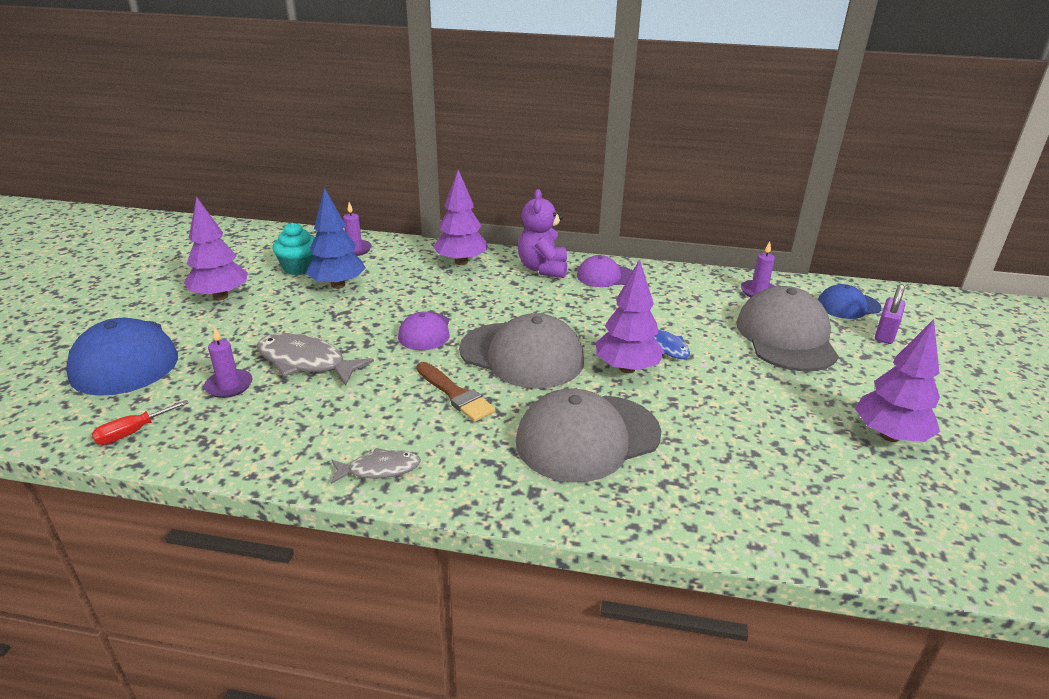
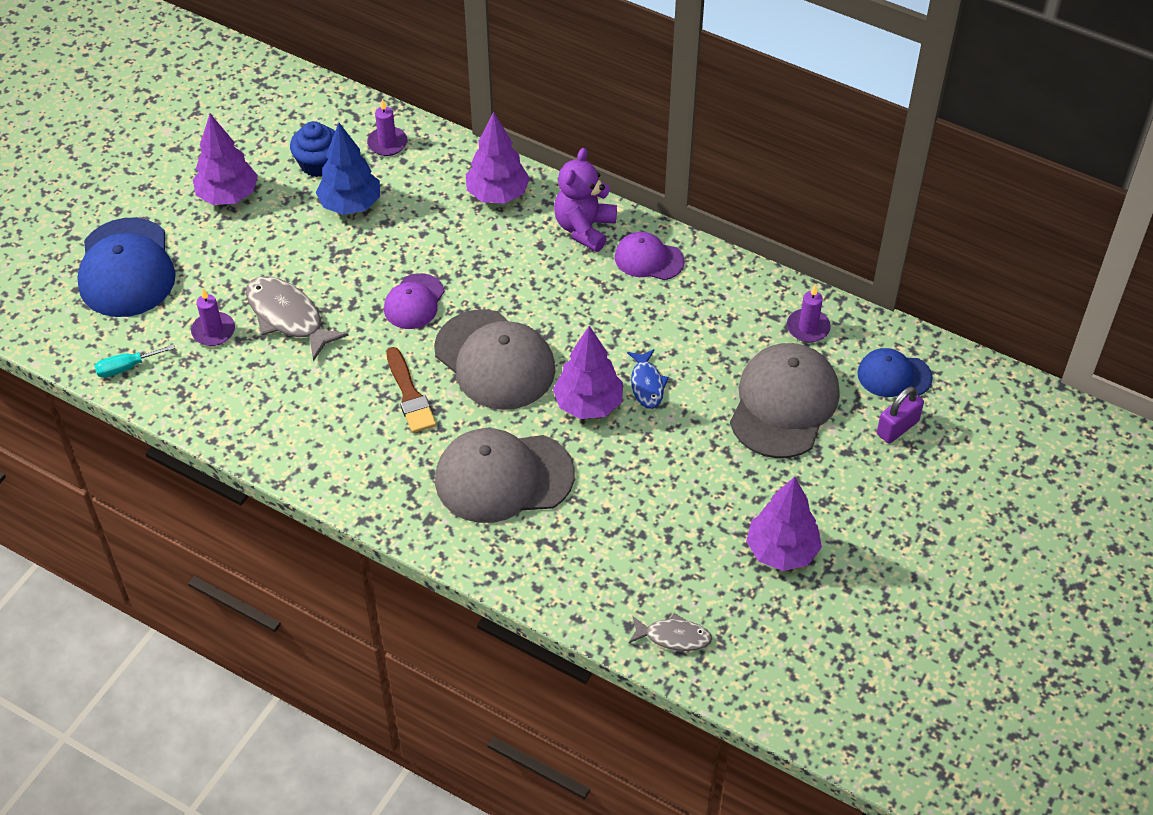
camera: 20 degrees right, 20 degrees up
(132, 432) = (126, 367): red screwdriver -> turquoise screwdriver
(299, 268) = (318, 164): turquoise cupcake -> blue cupcake
(380, 469) = (315, 463): grey fish -> grey fish (674, 637)

